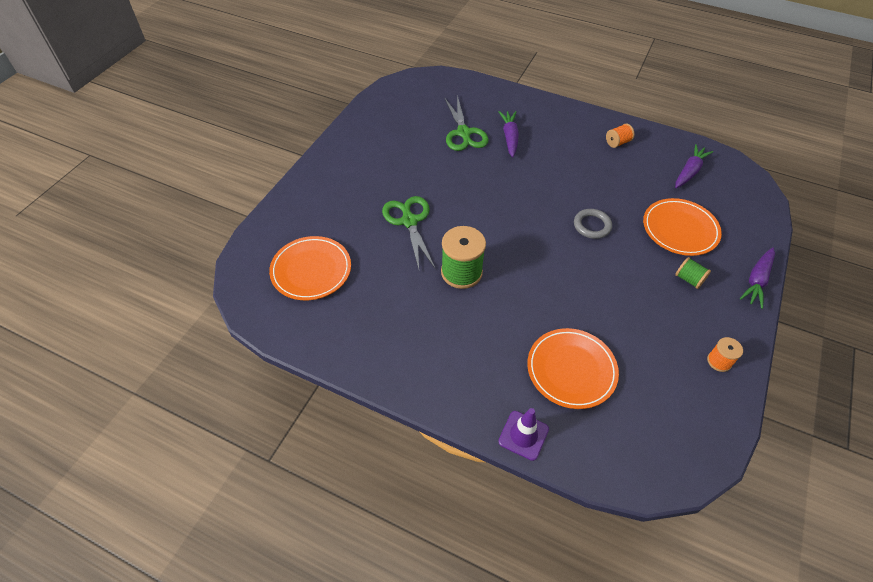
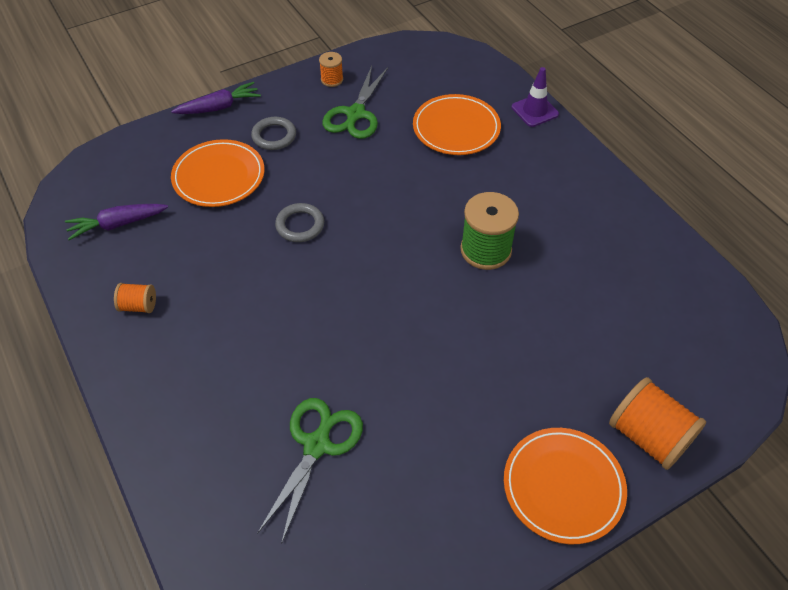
camera: 145 degrees left, 0 degrees up
(296, 213) = (648, 436): none -> orange spool
(311, 270) = (658, 339): orange plate -> orange plate (563, 486)
(409, 221) = (501, 341): green scissors -> green scissors (355, 114)
(510, 137) = (261, 397): purple carrot -> none
(689, 279) = (274, 136): green spool -> grey ring

